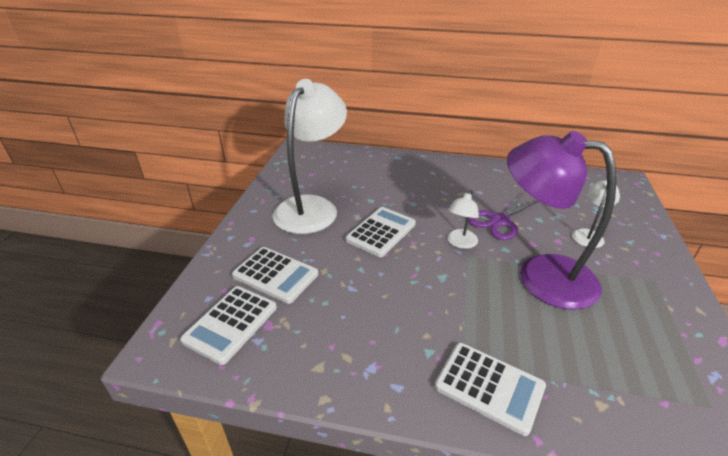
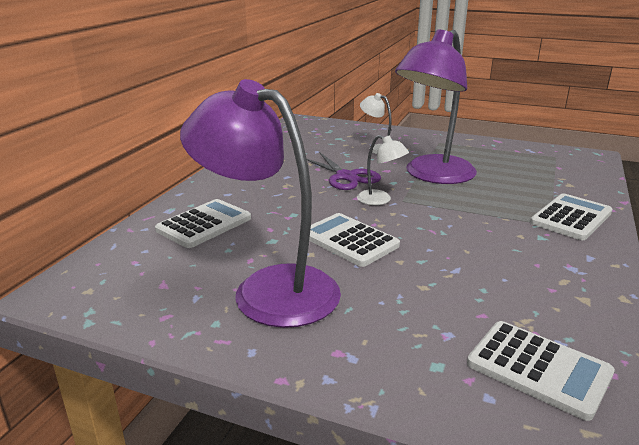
camera: 80 degrees left, 10 degrees down
(275, 275) = (433, 327): white calculator -> white calculator (204, 224)
(312, 207) = (268, 288): white lamp -> purple lamp

